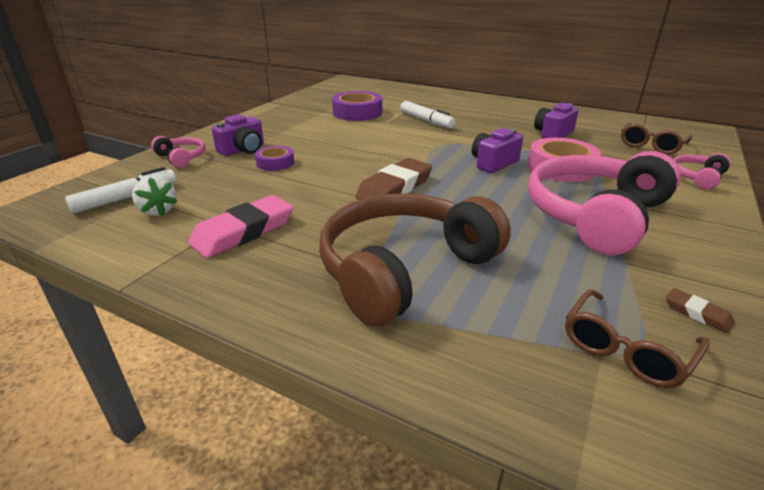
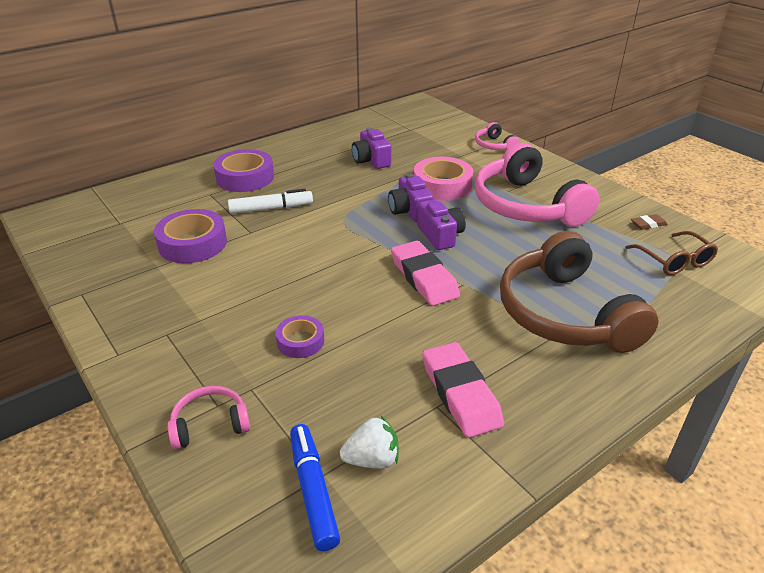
camera: 65 degrees left, 5 degrees up
(126, 198) = (313, 491): white marker -> blue marker
(243, 150) = (233, 361): purple camera -> purple camera (440, 235)
(395, 188) = (424, 277): brown eraser -> pink eraser
(455, 106) = (245, 177): none -> purple tape
(651, 146) = (431, 135): brown glasses -> none

